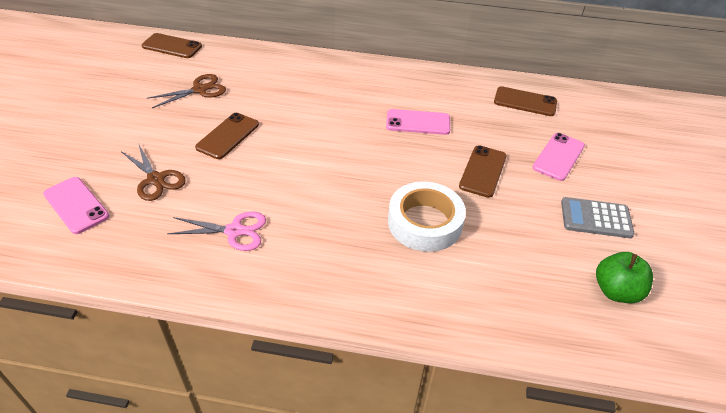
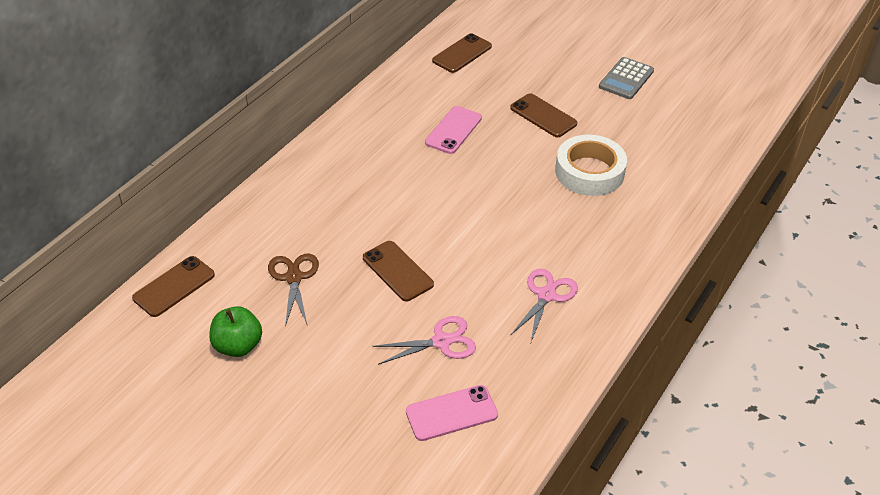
camera: 65 degrees left, 0 degrees up
(156, 179) = (441, 341): brown scissors -> pink scissors
(558, 157) = (547, 67): pink phone -> none
(616, 291) = (699, 102): green apple -> green apple (238, 346)

